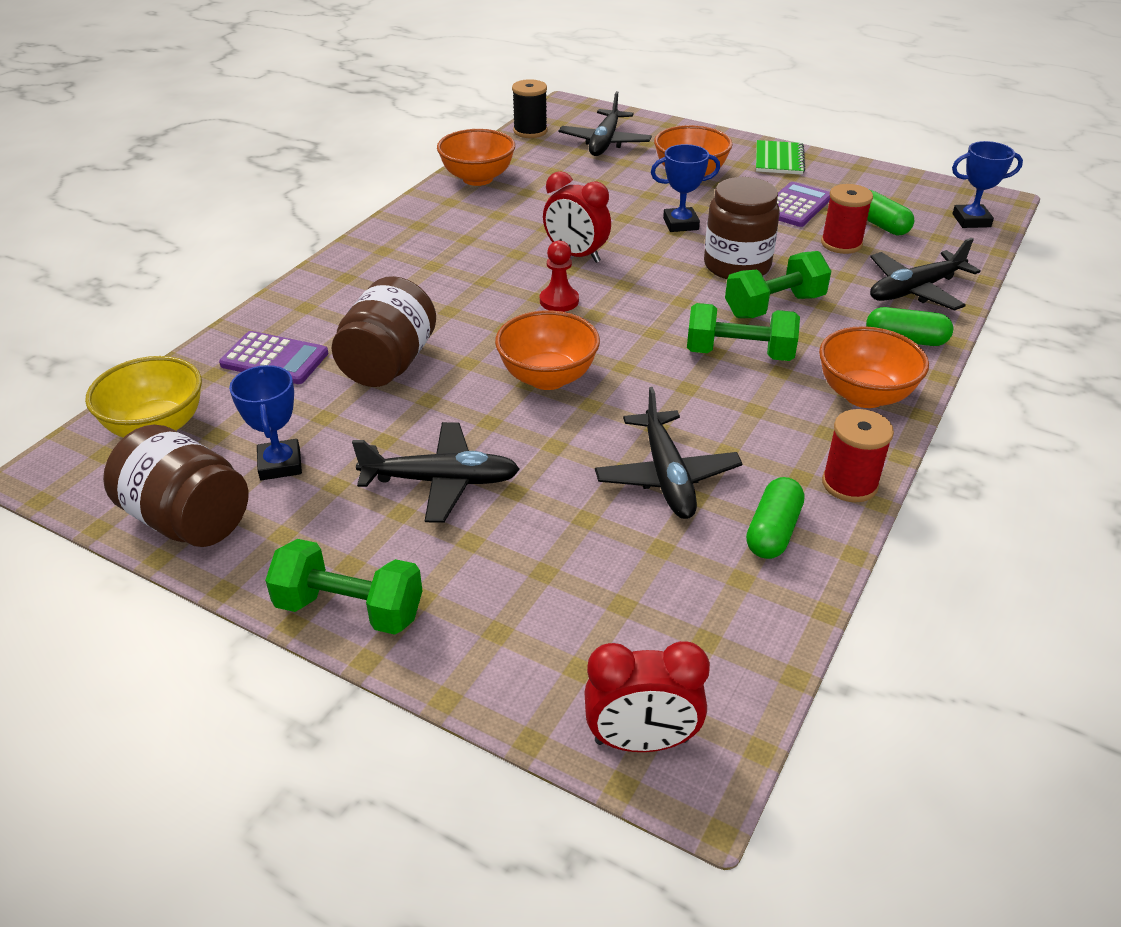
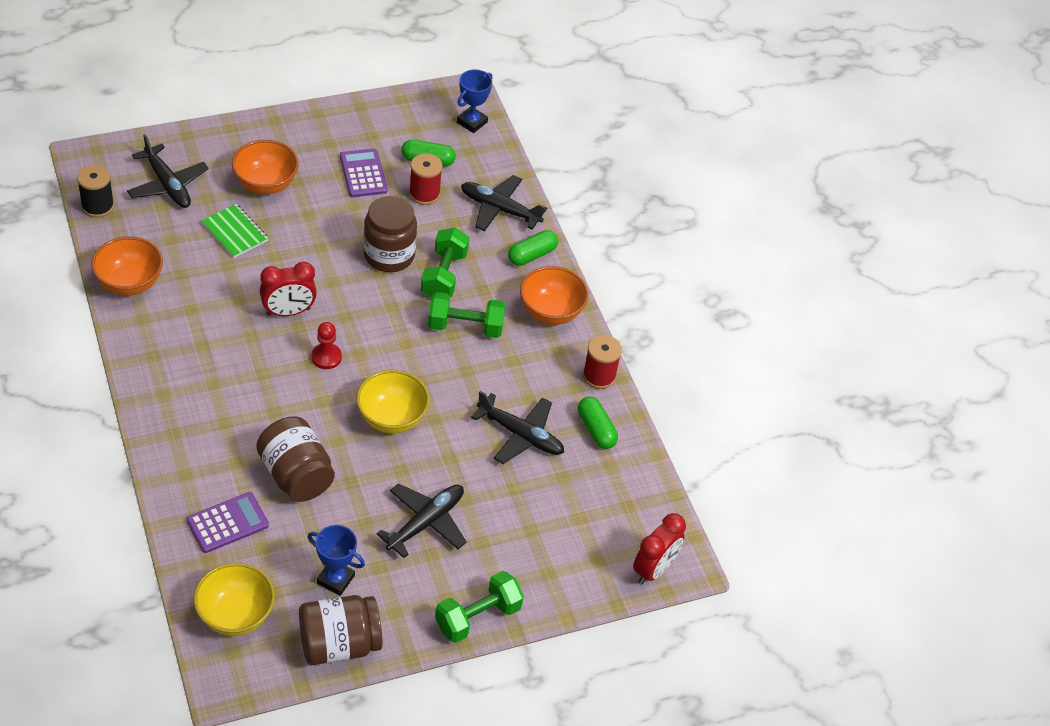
camera: 55 degrees left, 10 degrees up
(547, 377) = (392, 418): orange bowl -> yellow bowl
(680, 224) = (315, 238): blue trophy -> none
(739, 354) = (465, 326): green dumbbell -> green dumbbell turned 45 degrees clockwise
(779, 160) = (304, 130): green notebook -> green notebook (235, 232)
(915, 290) = (500, 209): black plane -> black plane turned 105 degrees clockwise

